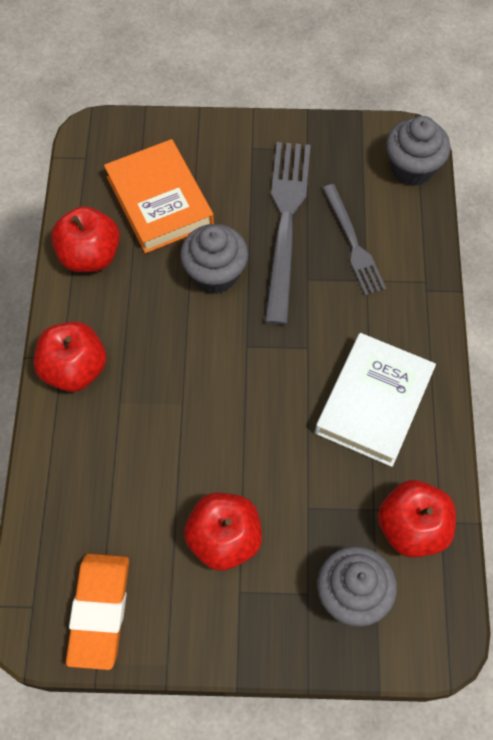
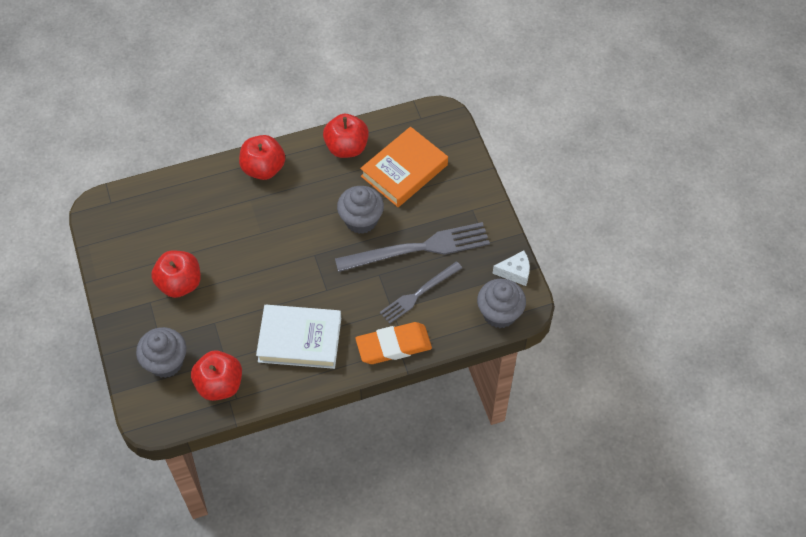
camera: 70 degrees right, 5 degrees down
(99, 611) = (117, 235): orange eraser -> orange eraser (393, 346)
(360, 134) = (515, 272): none -> white cheese

